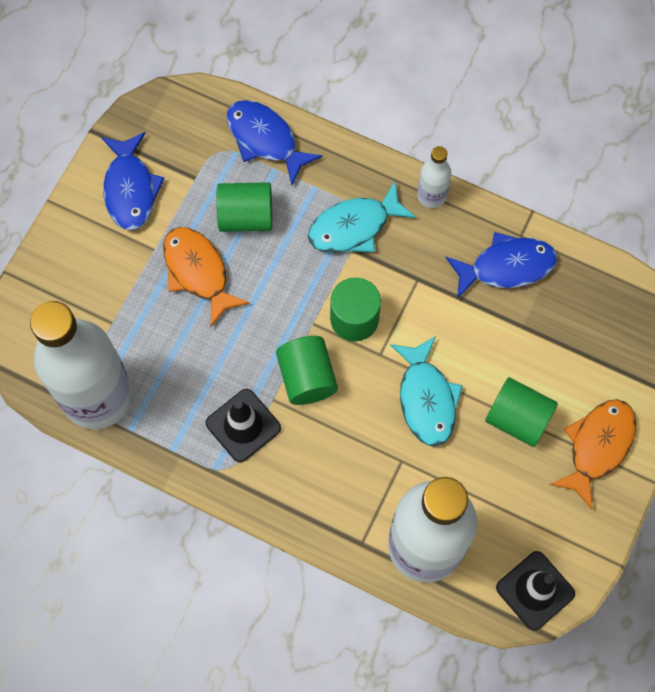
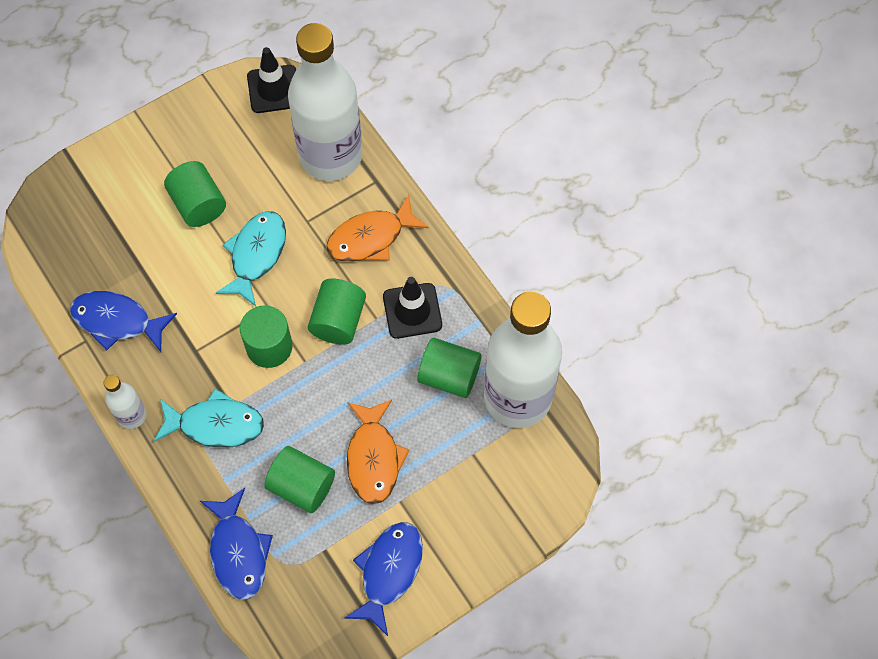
camera: 150 degrees left, 5 degrees down
(172, 381) = (449, 376): none -> green cylinder
(597, 446) = (156, 155): orange fish -> orange fish (371, 238)

